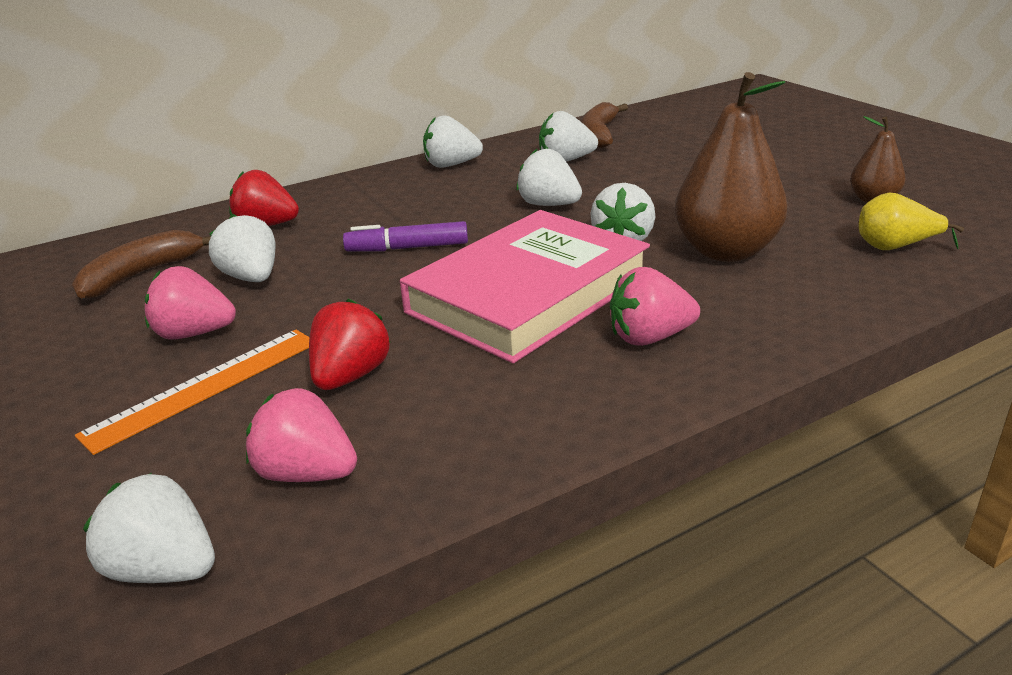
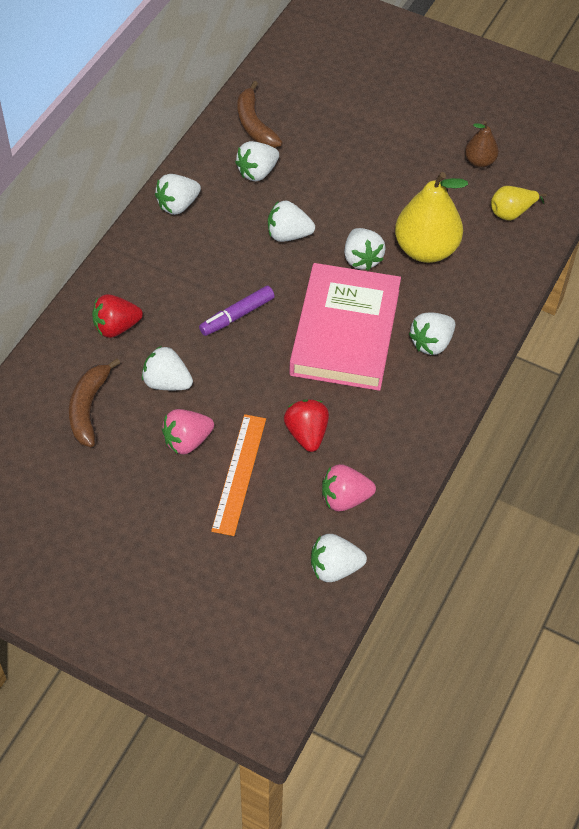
camera: 35 degrees left, 25 degrees up
(649, 337) = (431, 343): pink strawberry -> white strawberry
(725, 251) = (426, 249): brown pear -> yellow pear

